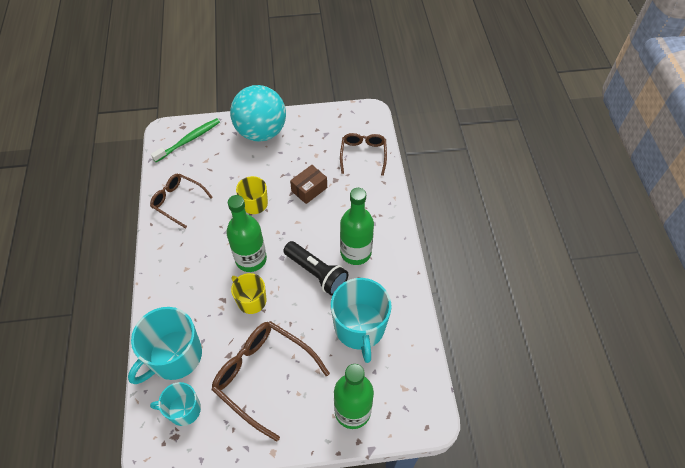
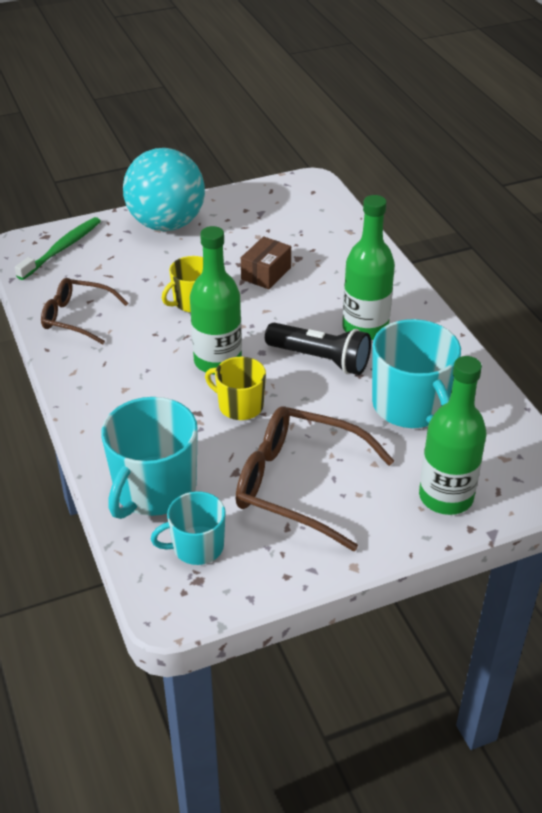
camera: 15 degrees left, 15 degrees down
(363, 154) = (324, 226): brown glasses -> none

